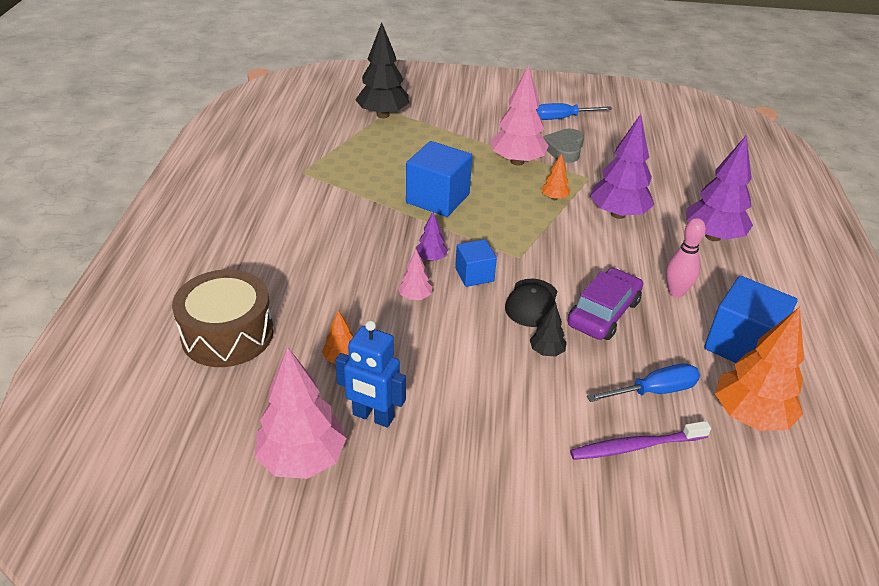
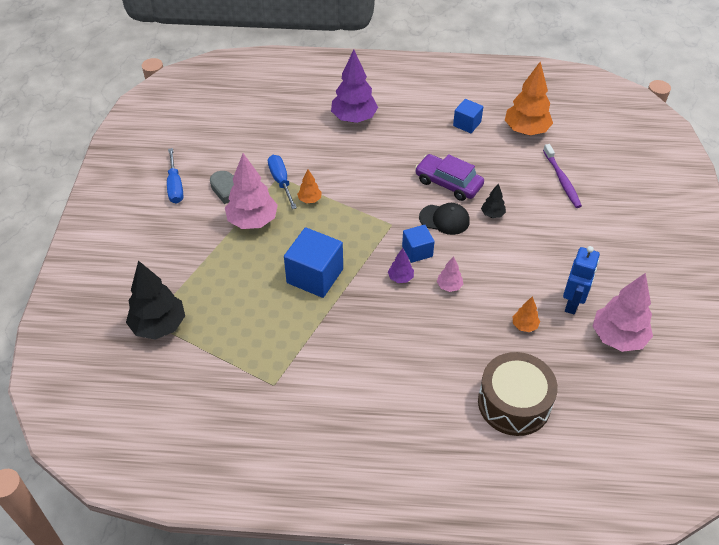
camera: 90 degrees left, 10 degrees up
(618, 214) = (330, 164): purple tree -> none
(655, 391) = (516, 167): blue screwdriver -> blue screwdriver (281, 181)
(676, 292) = (420, 145): pink bowling pin -> none
(741, 345) = (467, 124): blue cube -> blue cube, size x0.58

